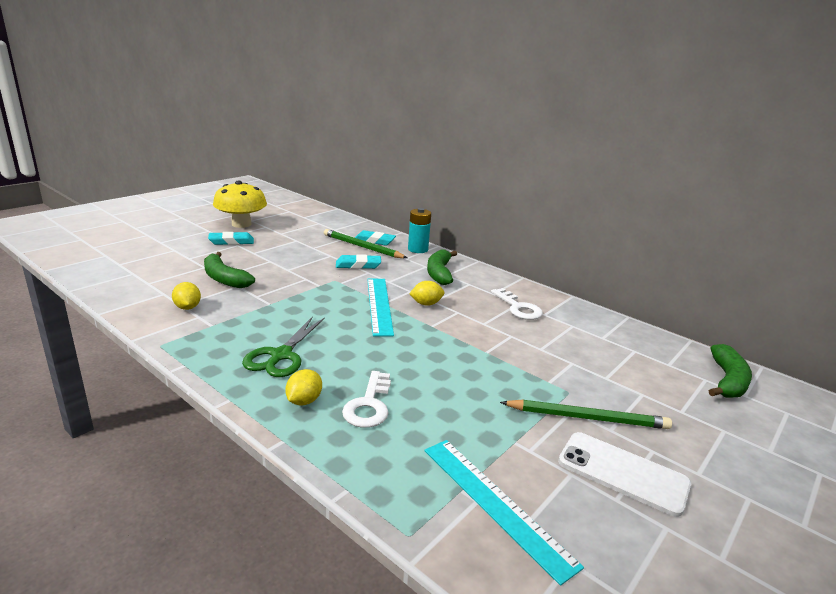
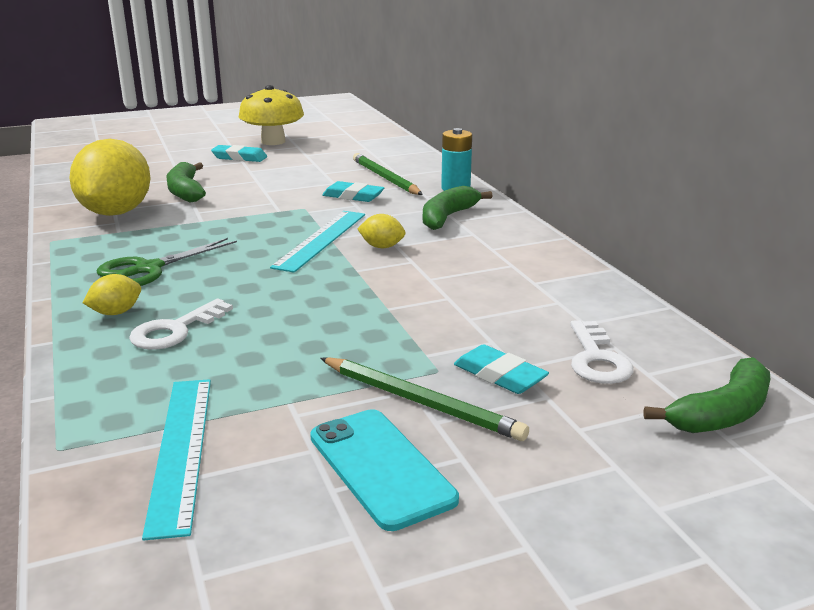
camera: 30 degrees right, 0 degrees up
(187, 307) = (116, 212): yellow lemon -> yellow lemon, size x2.37
(374, 241) = (410, 173): turquoise eraser -> turquoise eraser (499, 375)
(518, 308) = (505, 269): white key -> white key (597, 359)
(622, 473) = (381, 467): white phone -> turquoise phone

